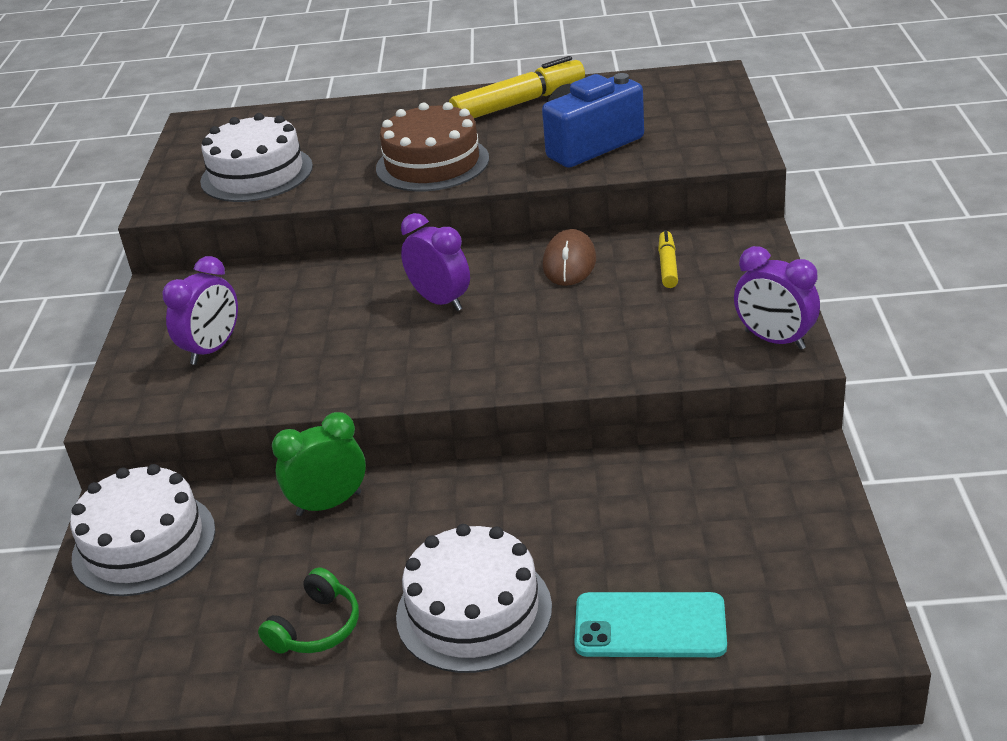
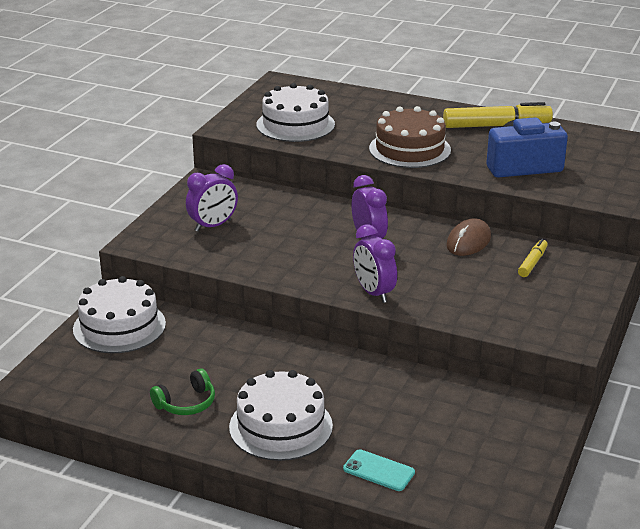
camera: 20 degrees right, 5 degrees down
(329, 504) = (236, 340): green clock -> none
(650, 626) = (379, 471): turquoise phone -> turquoise phone, size x0.66
(774, 340) = (566, 330): purple clock -> purple clock (374, 293)

